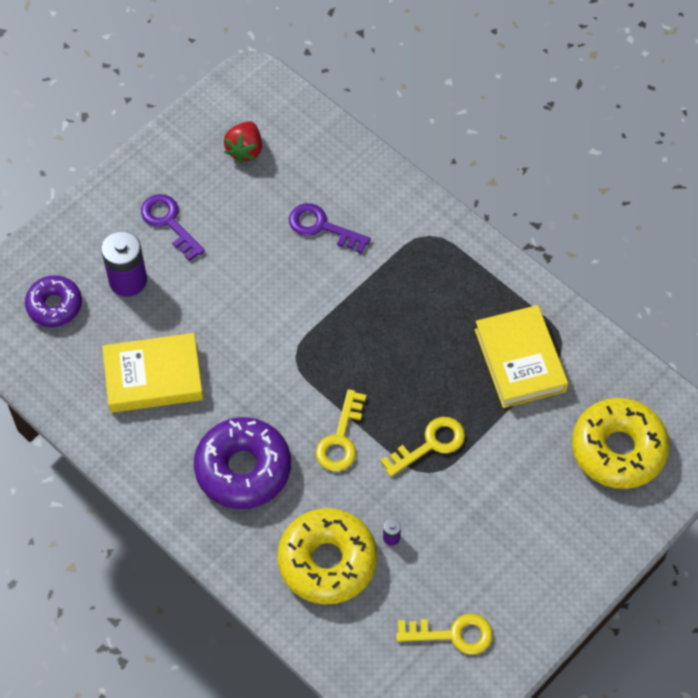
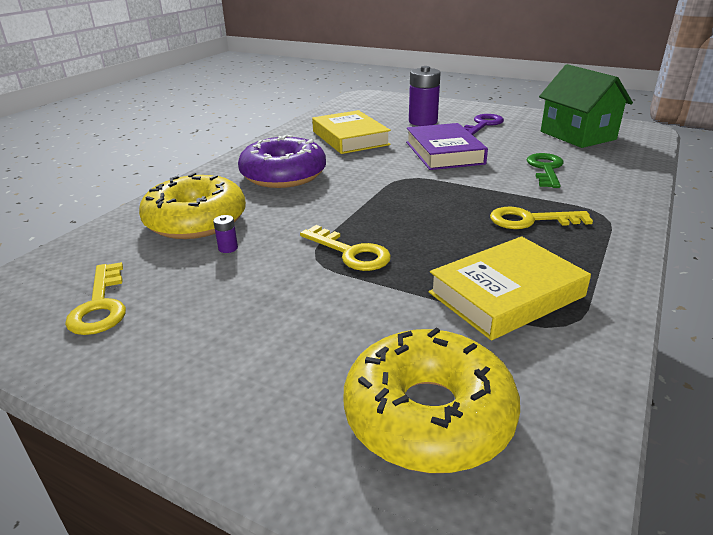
camera: 75 degrees right, 30 degrees down
(54, 305) = (385, 109): purple donut -> none
(242, 297) = (444, 153): none -> purple book
(245, 150) = (577, 135): red strawberry -> green house
(322, 227) = (545, 169): purple key -> green key
(340, 439) = (333, 207): yellow key -> yellow key (530, 220)

